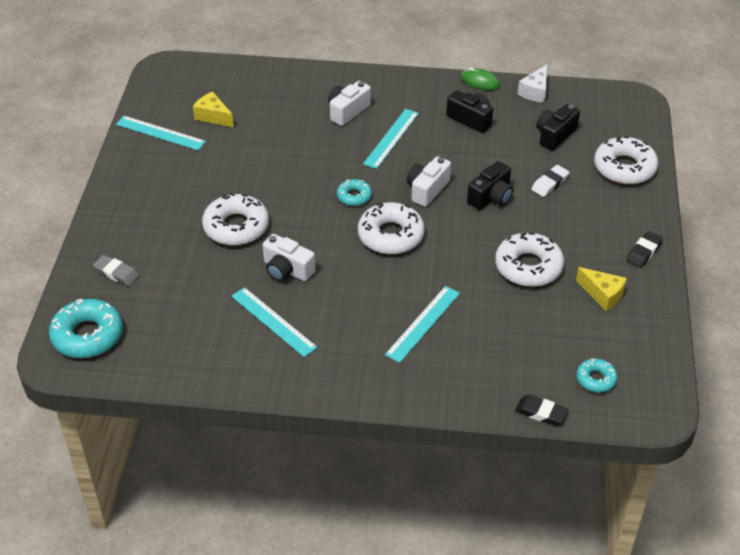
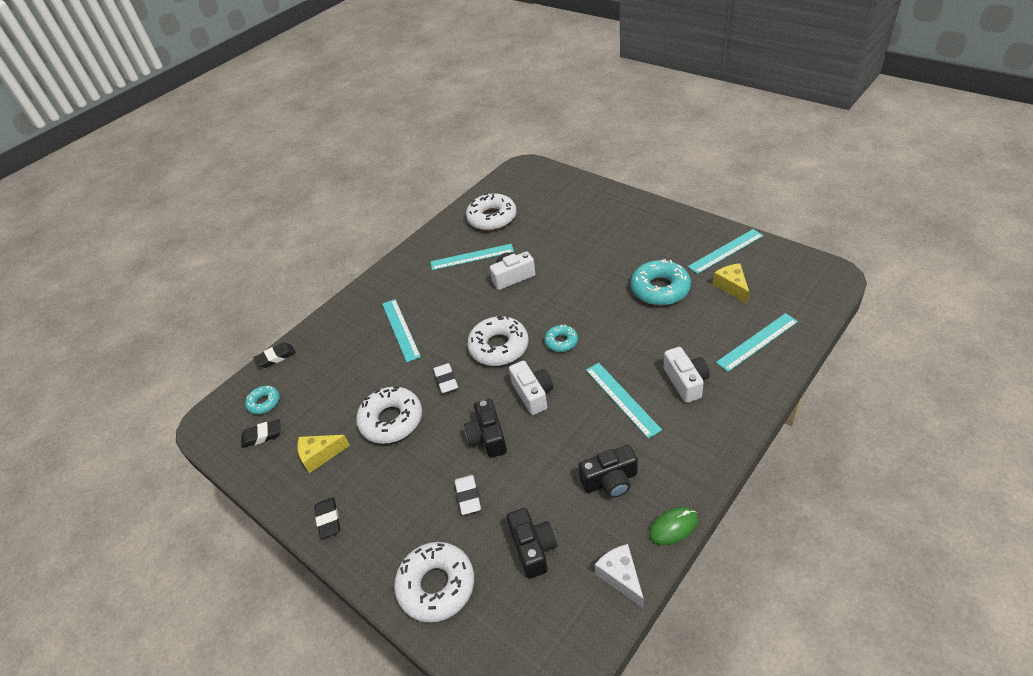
camera: 130 degrees right, 0 degrees up
(87, 335) = (532, 180): turquoise donut -> turquoise donut (660, 289)
(116, 273) = (576, 200): grey eraser -> none
(213, 116) = (732, 287): yellow cheese -> yellow cheese turned 90 degrees counterclockwise
(236, 227) = (578, 264): white donut -> white donut (492, 218)
(275, 87) = (757, 342): none -> turquoise ruler
(457, 252) = (446, 380): none -> white eraser
(626, 353) = (262, 436): none -> black eraser

